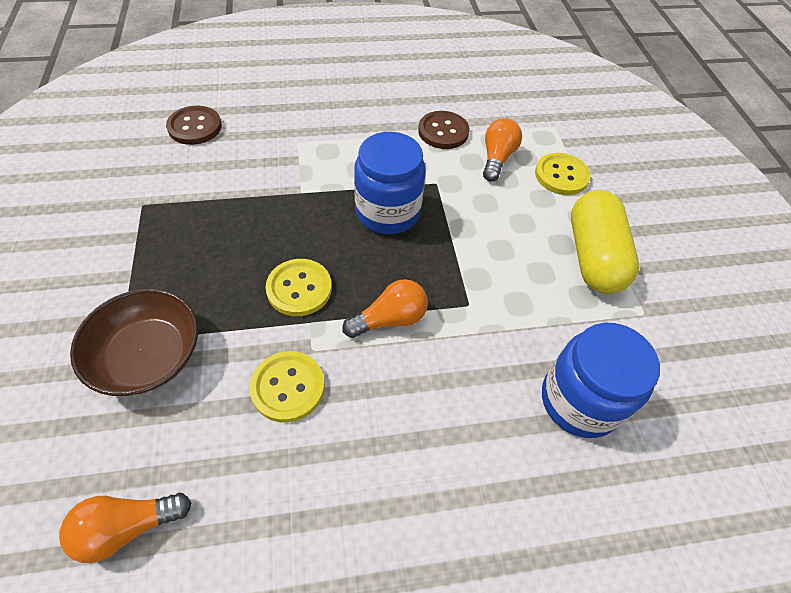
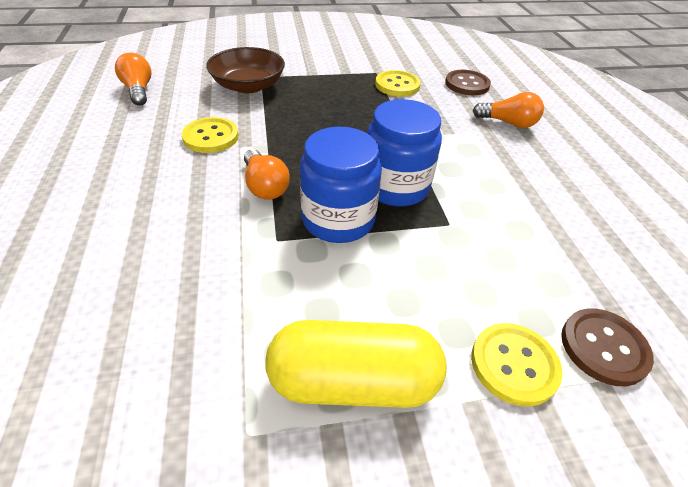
camera: 90 degrees right, 10 degrees down
(299, 288) = (300, 139): yellow button -> yellow button (397, 85)
(443, 132) = (544, 234): brown button -> brown button (603, 347)
(497, 158) = (517, 285): orange light bulb -> orange light bulb (508, 123)
(579, 400) = (139, 323): blue jar -> blue jar (338, 219)

